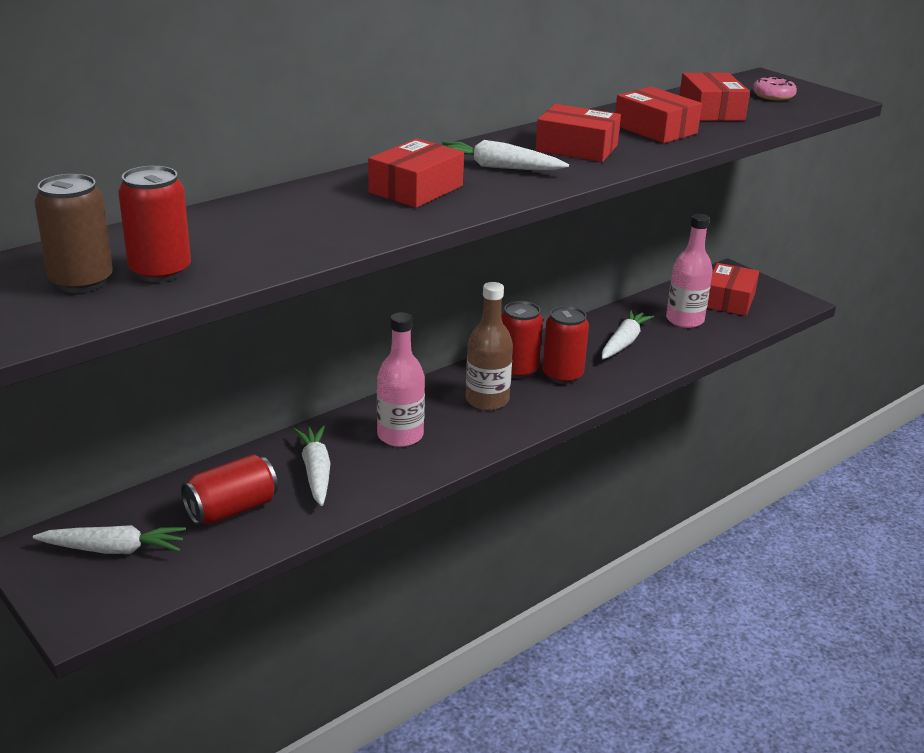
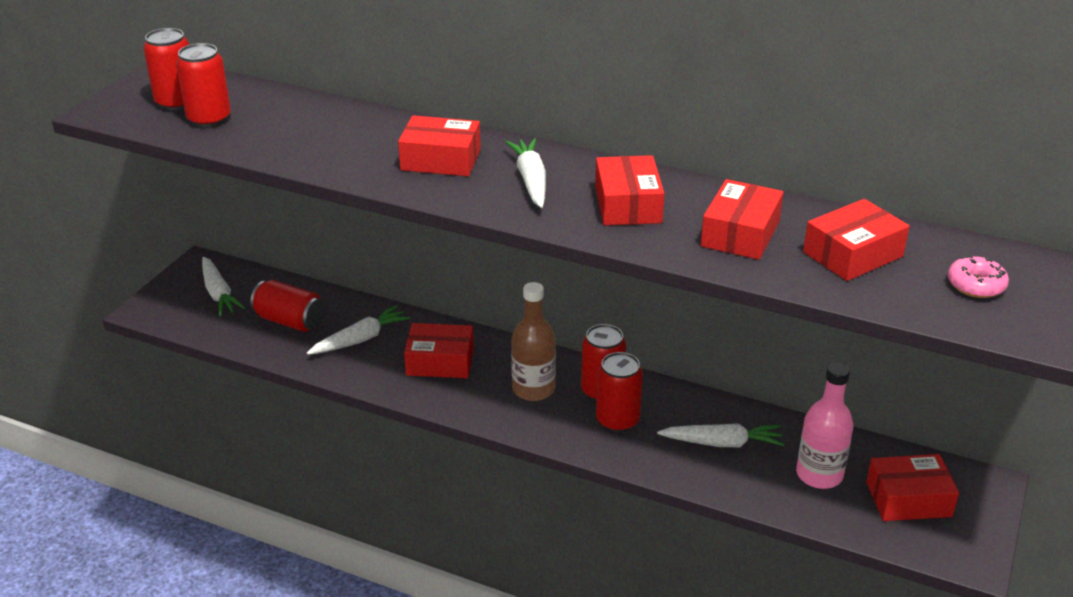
camera: 65 degrees right, 5 degrees up
(81, 282) = (177, 102): brown can -> red can
(400, 436) = (440, 361): pink bottle -> red box

